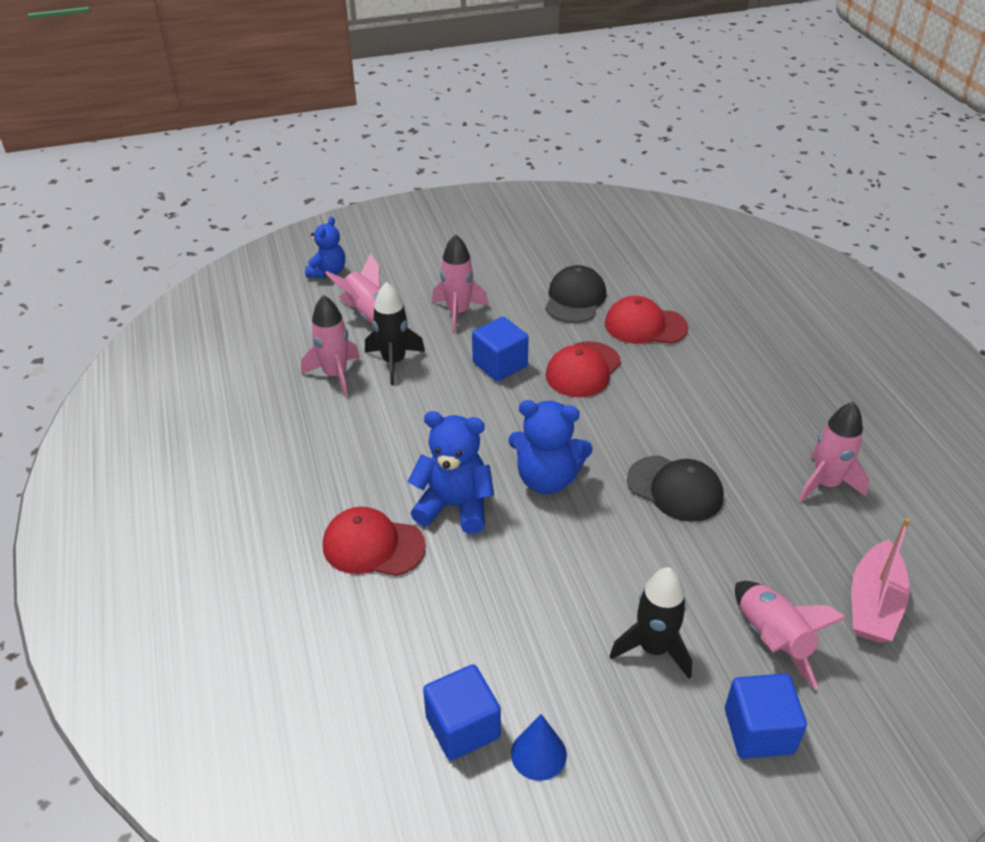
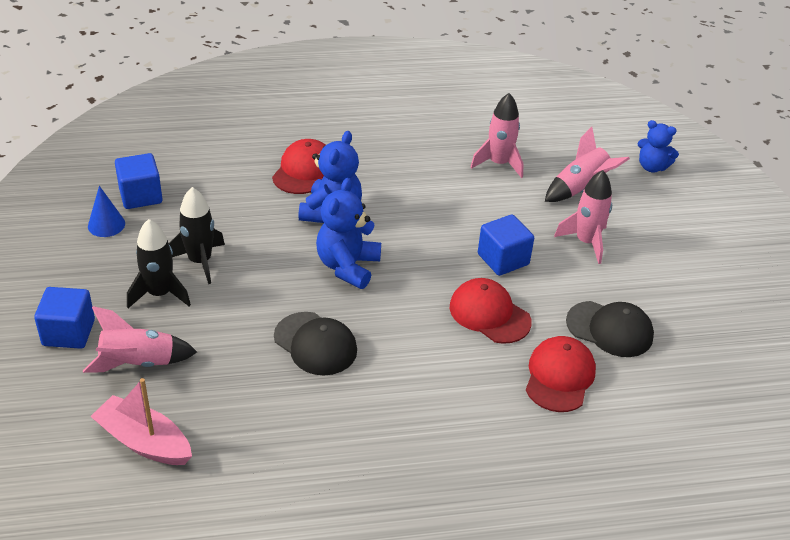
camera: 95 degrees right, 0 degrees up
(394, 362) = (513, 196): black rocket -> black rocket (200, 261)
(675, 489) = (315, 344): black cap -> black cap turned 90 degrees counterclockwise
(826, 484) = (292, 457): pink rocket -> none

